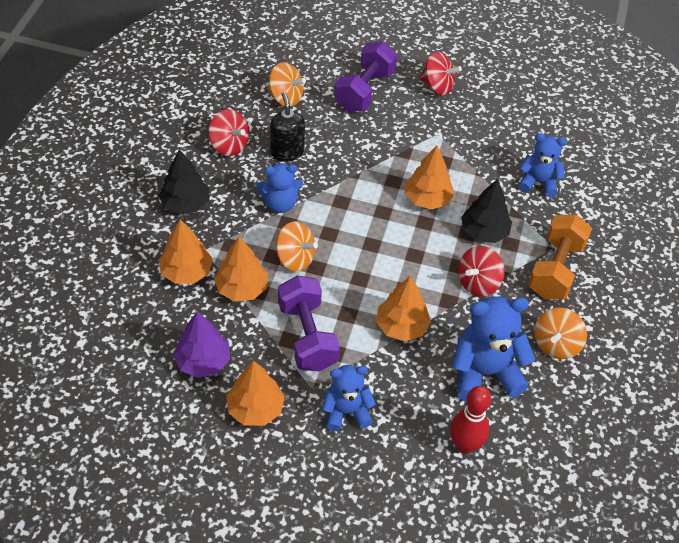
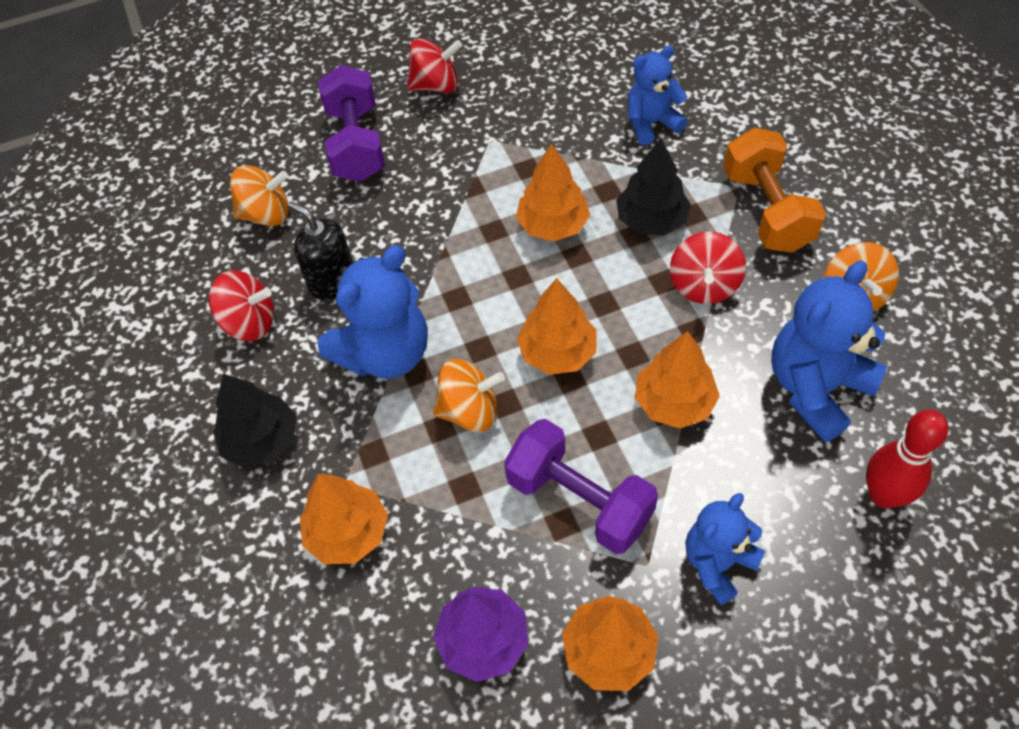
camera: 30 degrees left, 5 degrees up
(242, 288) = (440, 500): orange tree -> orange tree (558, 352)
(280, 204) = (385, 353): blue teddy bear -> blue teddy bear, size x1.58

